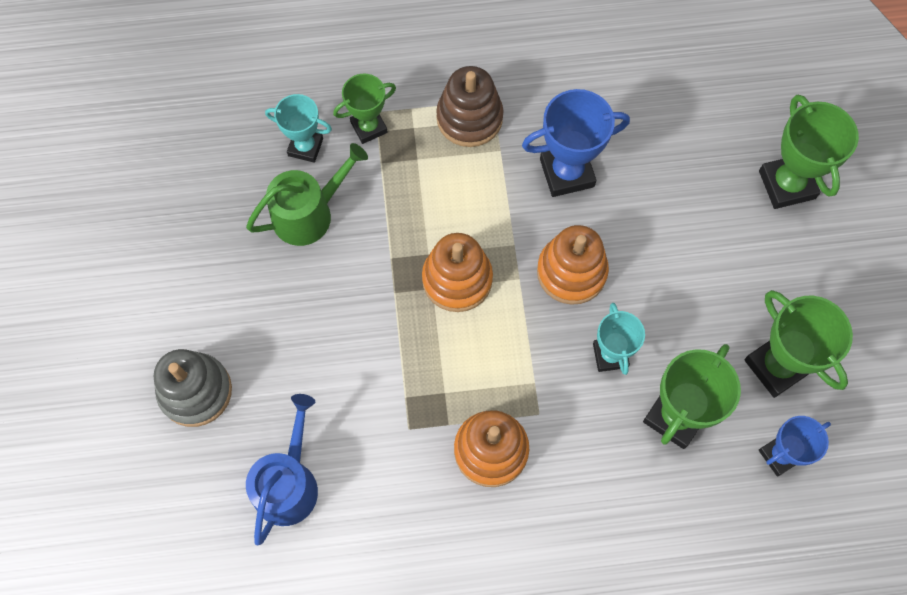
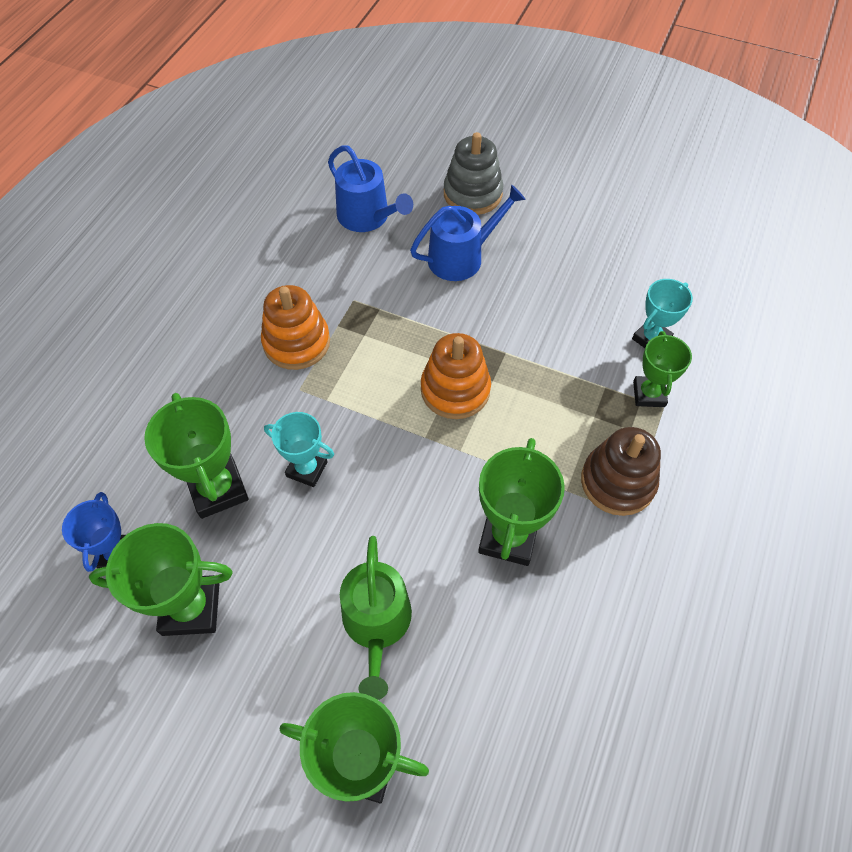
camera: 120 degrees right, 10 degrees down
(294, 355) = (461, 257): none -> blue watering can
(309, 213) = (582, 315): green watering can -> green watering can (377, 624)
(567, 173) = (508, 536): blue trophy -> green trophy
(571, 272) = (404, 482): orange stacking toy -> none

